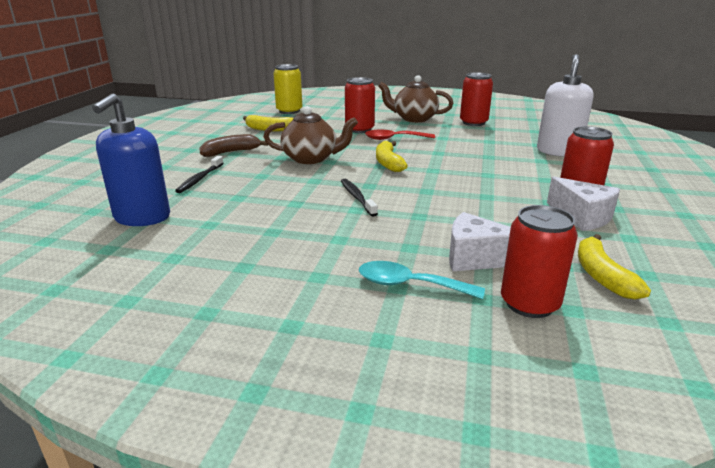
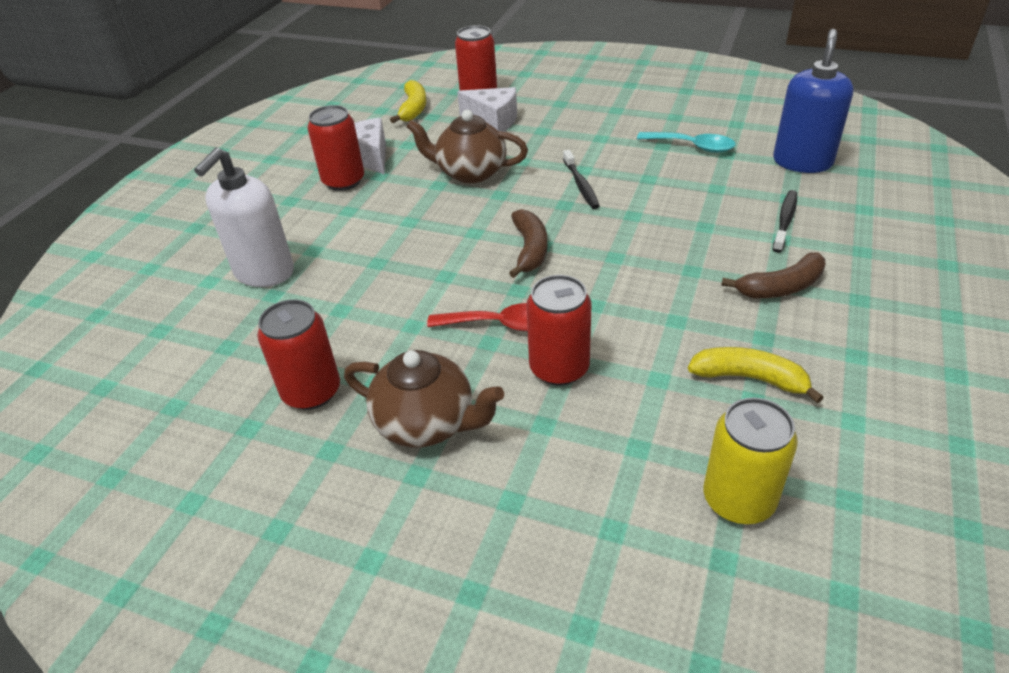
camera: 170 degrees left, 15 degrees up
(311, 158) = (644, 264): brown teapot -> brown teapot (470, 172)
(388, 163) = (530, 250): yellow banana -> brown banana
(409, 285) = (551, 104): turquoise spoon -> turquoise spoon (692, 146)

